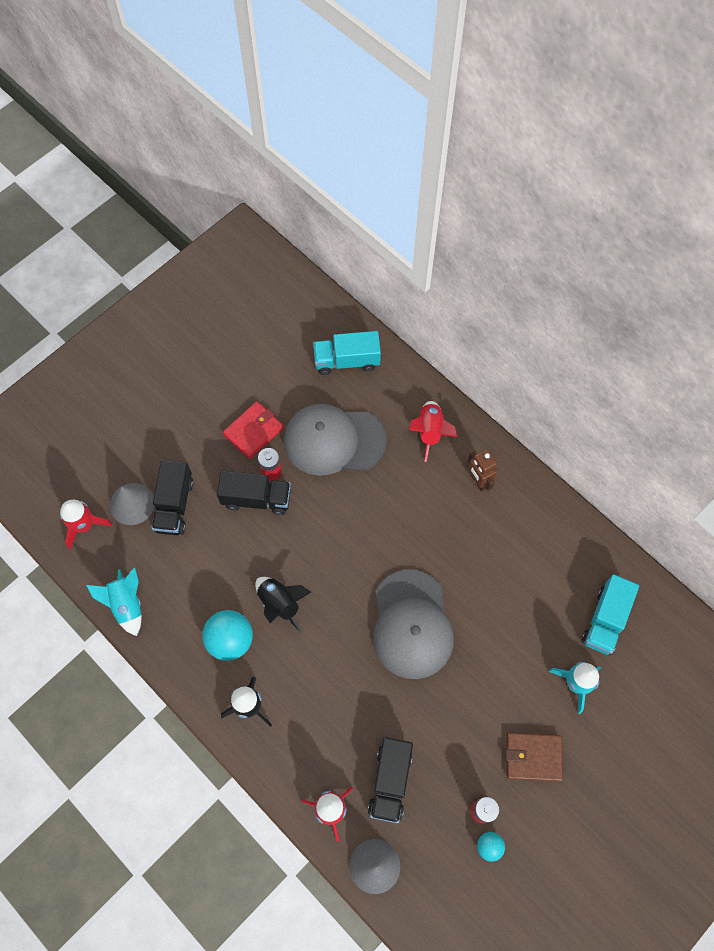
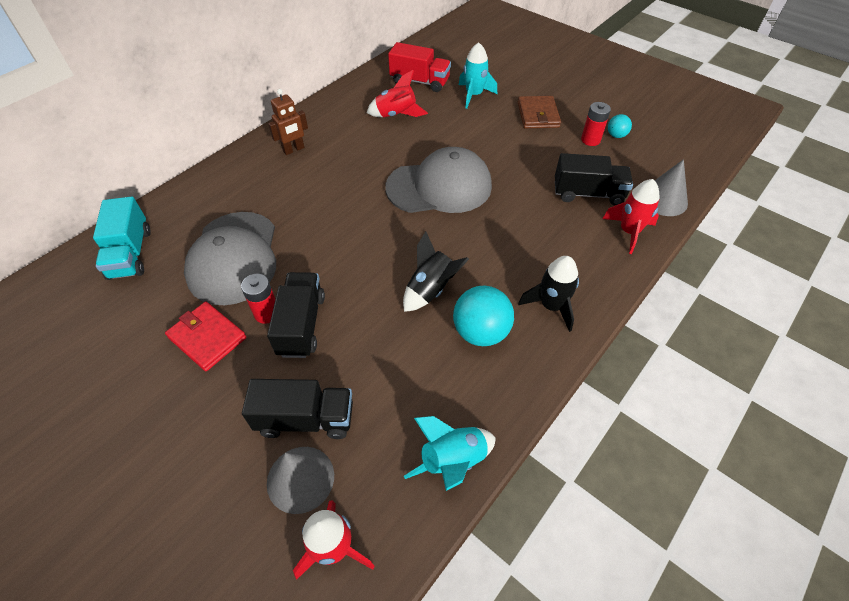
camera: 95 degrees left, 15 degrees down
(430, 432) = (236, 183): red rocket -> red rocket (396, 115)
(605, 620) = (419, 81): turquoise truck -> red truck

